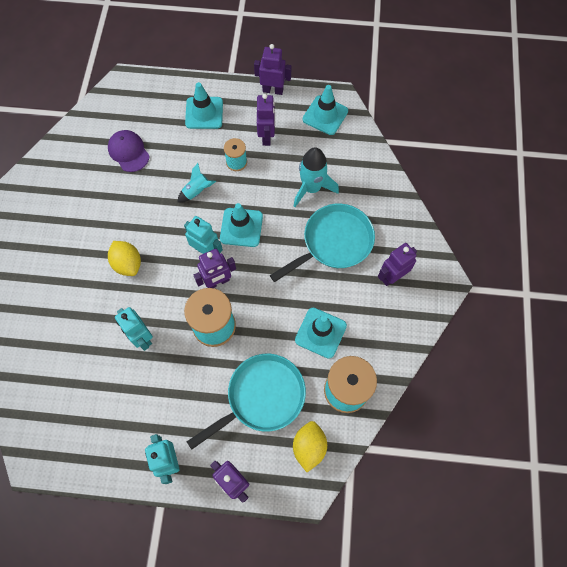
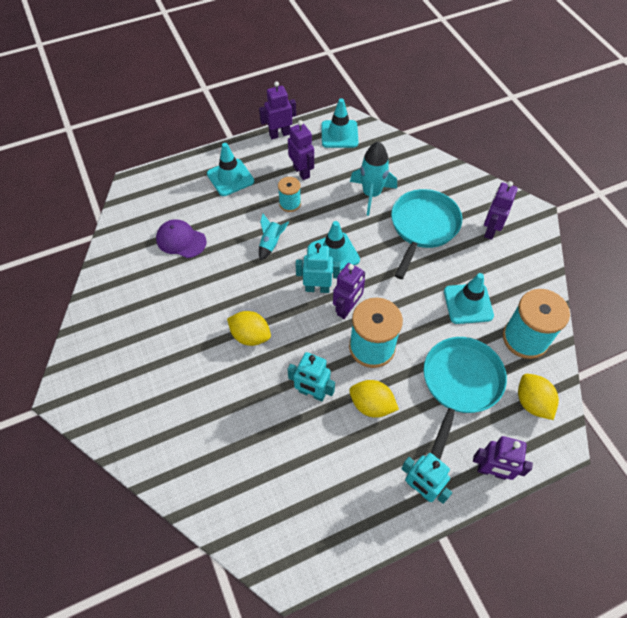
camera: 30 degrees left, 10 degrees down
(180, 373) = (371, 405): none -> yellow lemon

